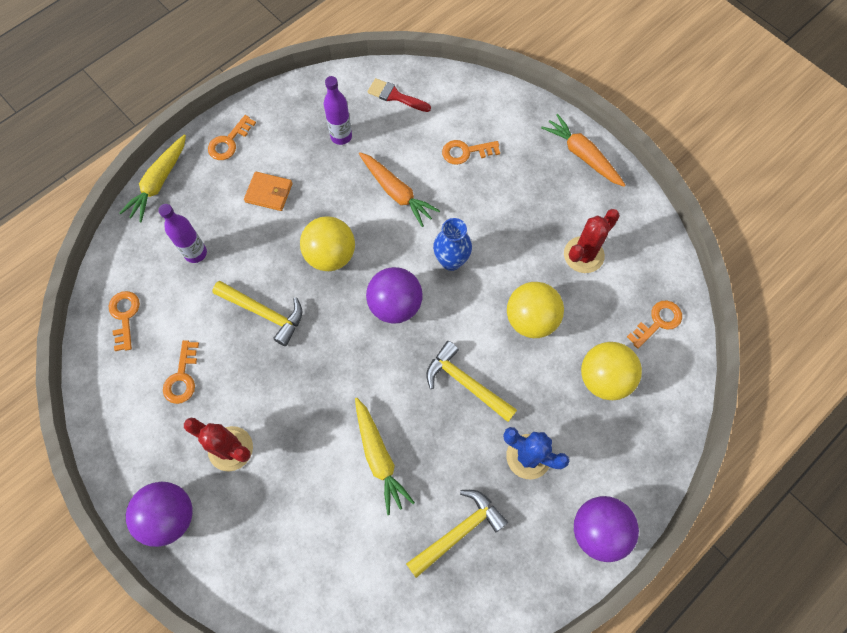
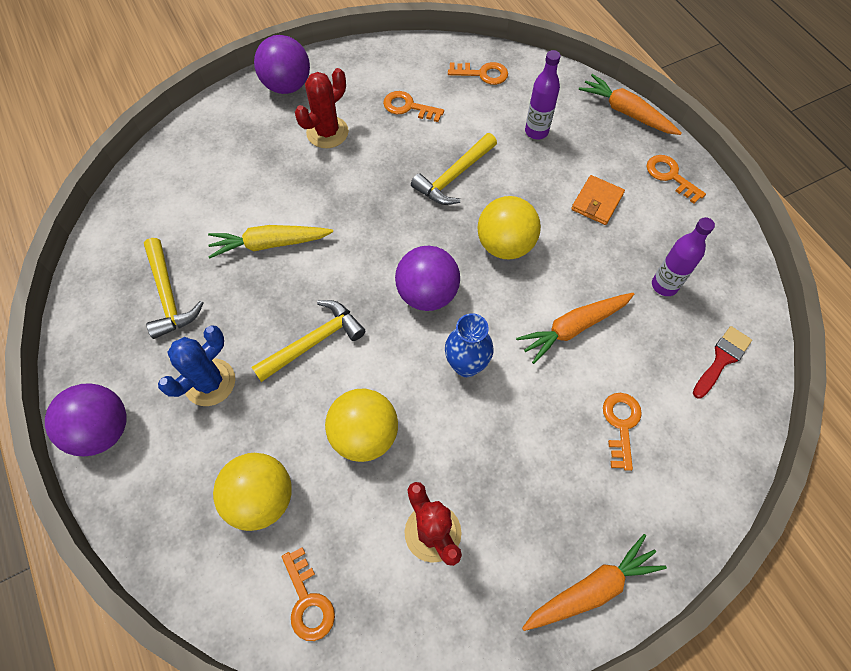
camera: 105 degrees right, 5 degrees down
(159, 182) = (626, 112): yellow carrot -> orange carrot

